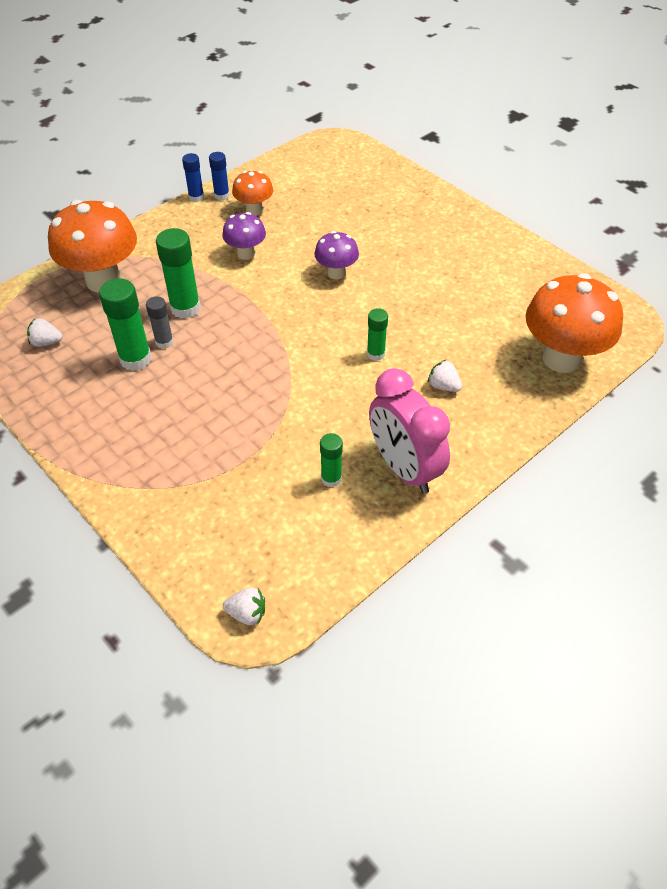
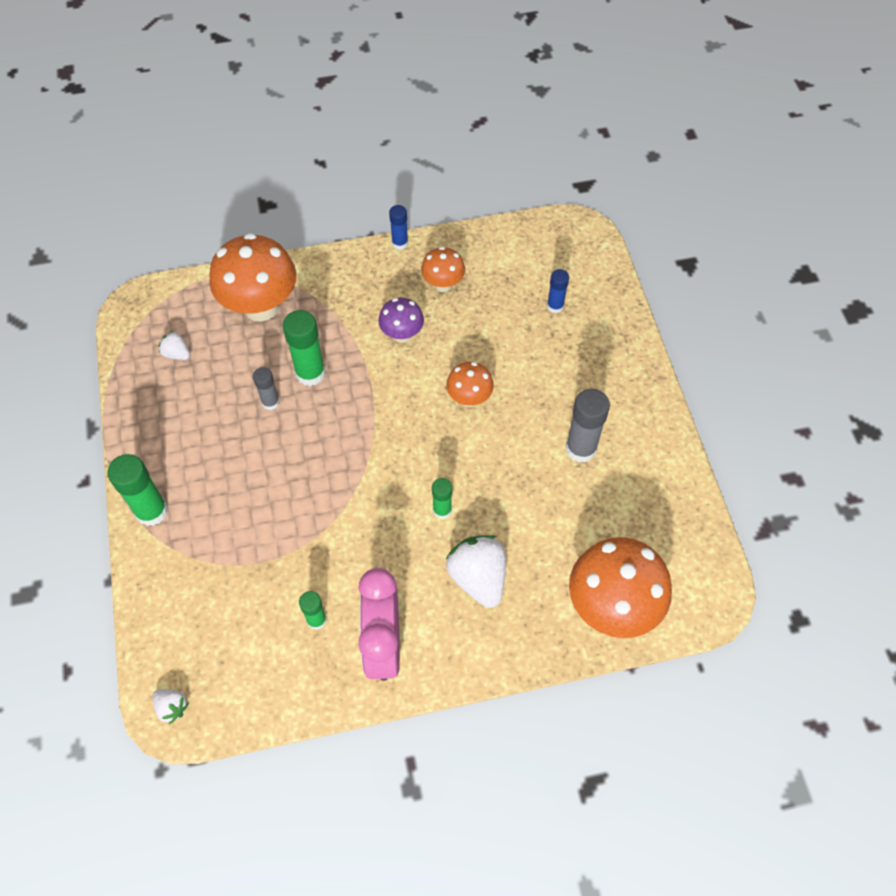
camera: 30 degrees right, 10 degrees up
(135, 359) = (236, 409): green glue stick -> green glue stick (152, 511)
(222, 195) = (424, 252): blue glue stick -> blue glue stick (555, 306)
(336, 273) = (469, 398): purple mushroom -> orange mushroom
(443, 386) = (478, 578): white strawberry -> white strawberry, size x1.97
(450, 270) = (581, 448): none -> grey glue stick

